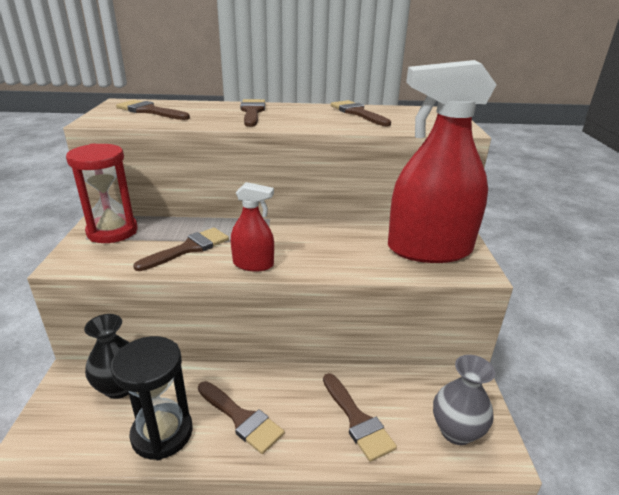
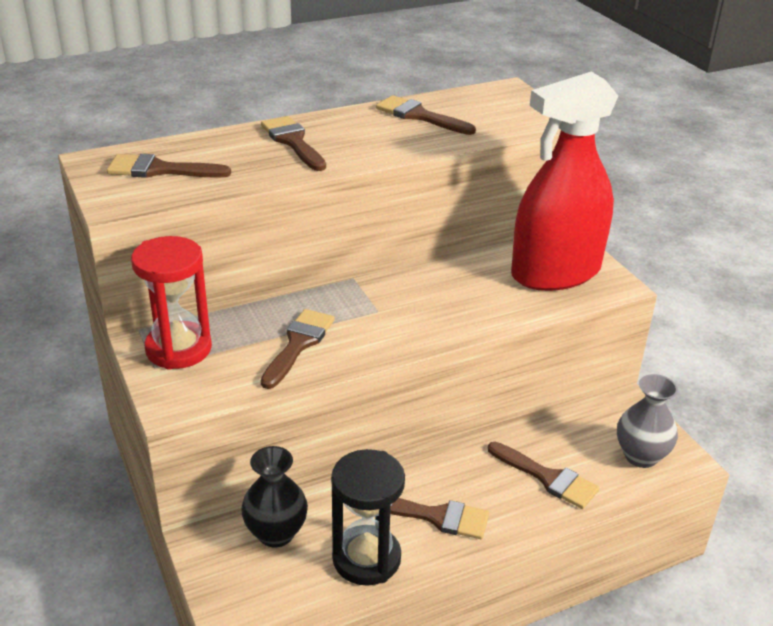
camera: 25 degrees left, 5 degrees up
(253, 264) = (390, 343): red spray bottle -> none

